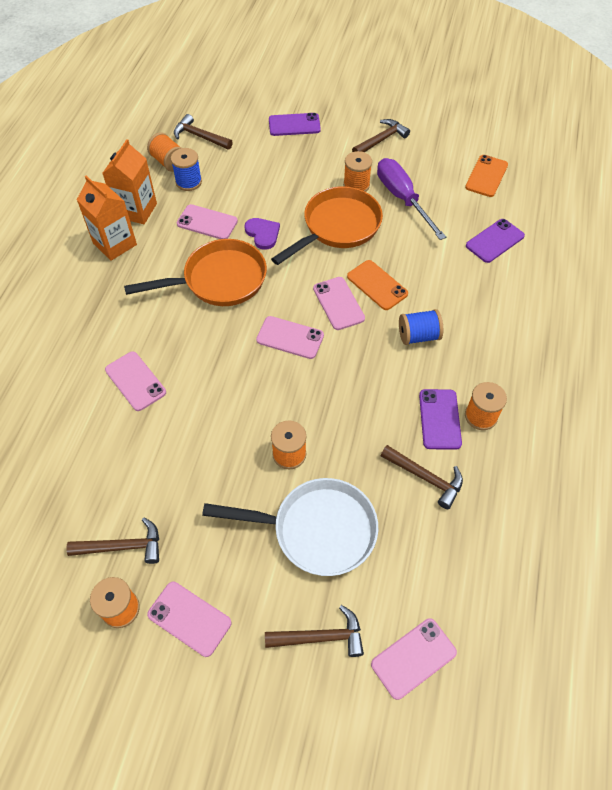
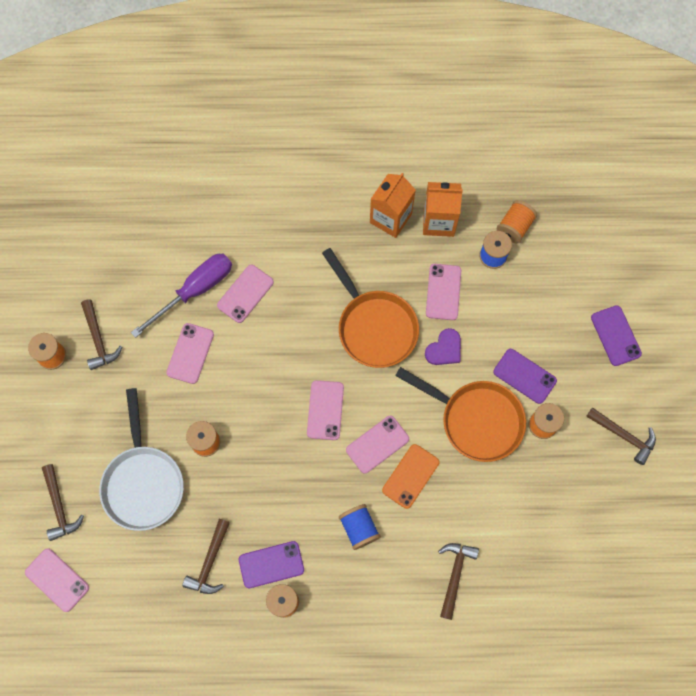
camera: 75 degrees right, 15 degrees up
(189, 618) = (54, 407): pink phone -> pink phone (190, 353)
(200, 136) = (563, 244): brown hammer -> brown hammer (455, 575)
(402, 199) = (538, 477): purple screwdriver -> purple screwdriver (195, 290)
(486, 176) = (603, 564): orange phone -> none
(494, 241) = (506, 586): purple phone -> purple phone (524, 376)

